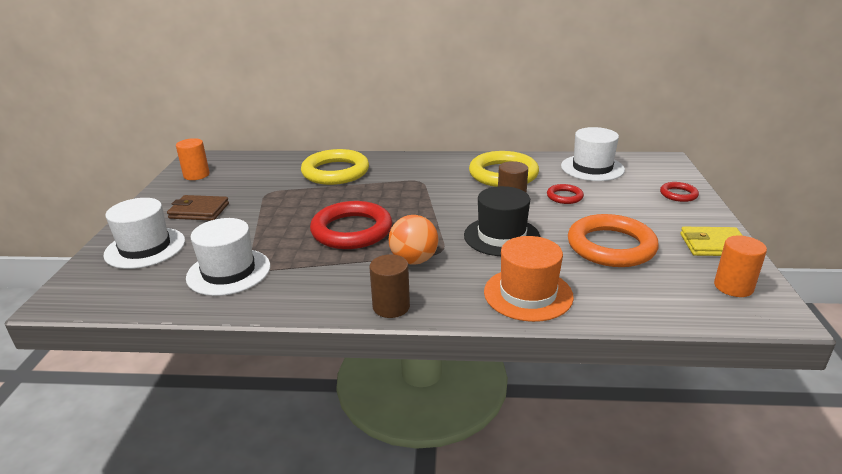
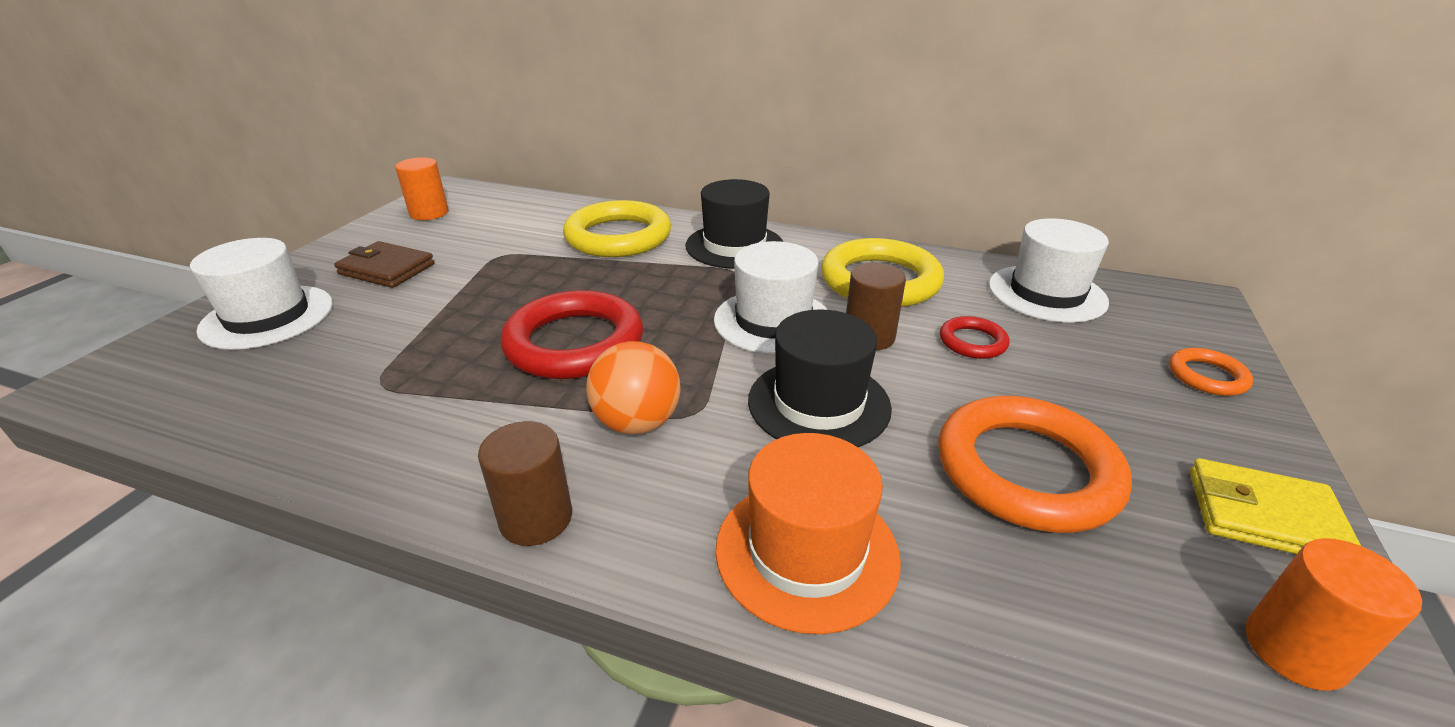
camera: 15 degrees right, 5 degrees up
(228, 272) = (340, 383): white hat -> white hat (773, 321)
(410, 167) = (734, 246): none -> black hat
(678, 194) = (1207, 376): red ring -> orange ring

